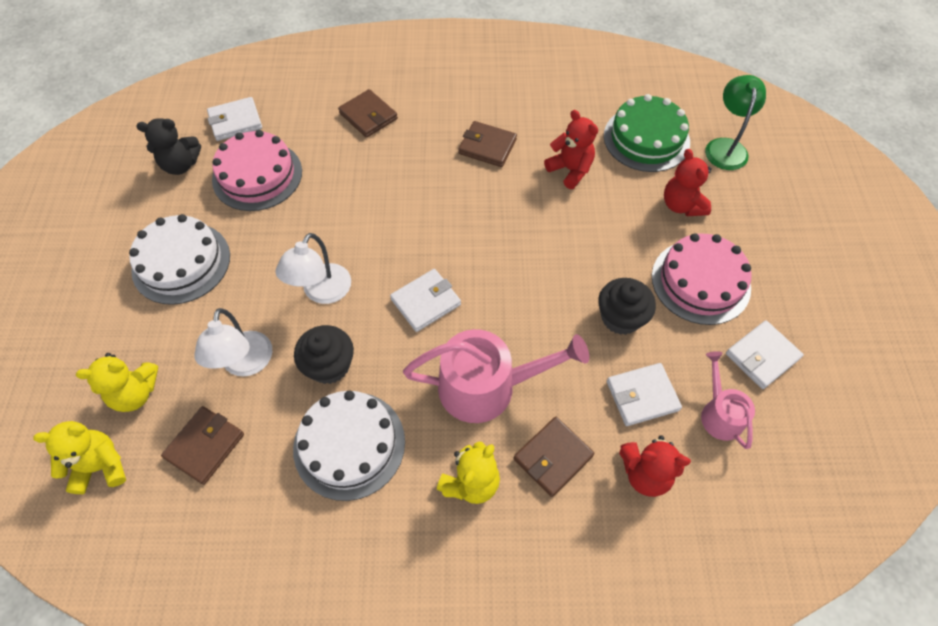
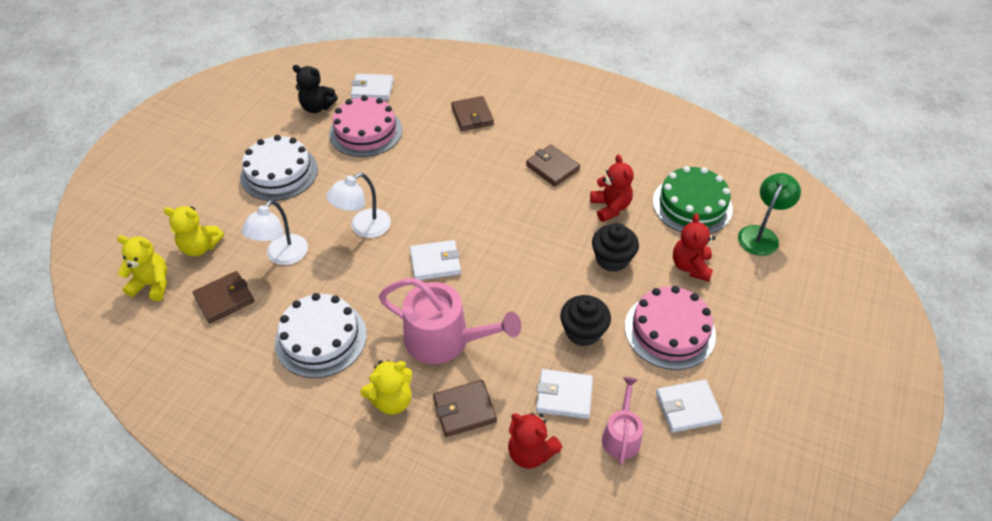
camera: 25 degrees right, 10 degrees down
(329, 365) = (339, 279): black cupcake -> black cupcake (612, 259)

